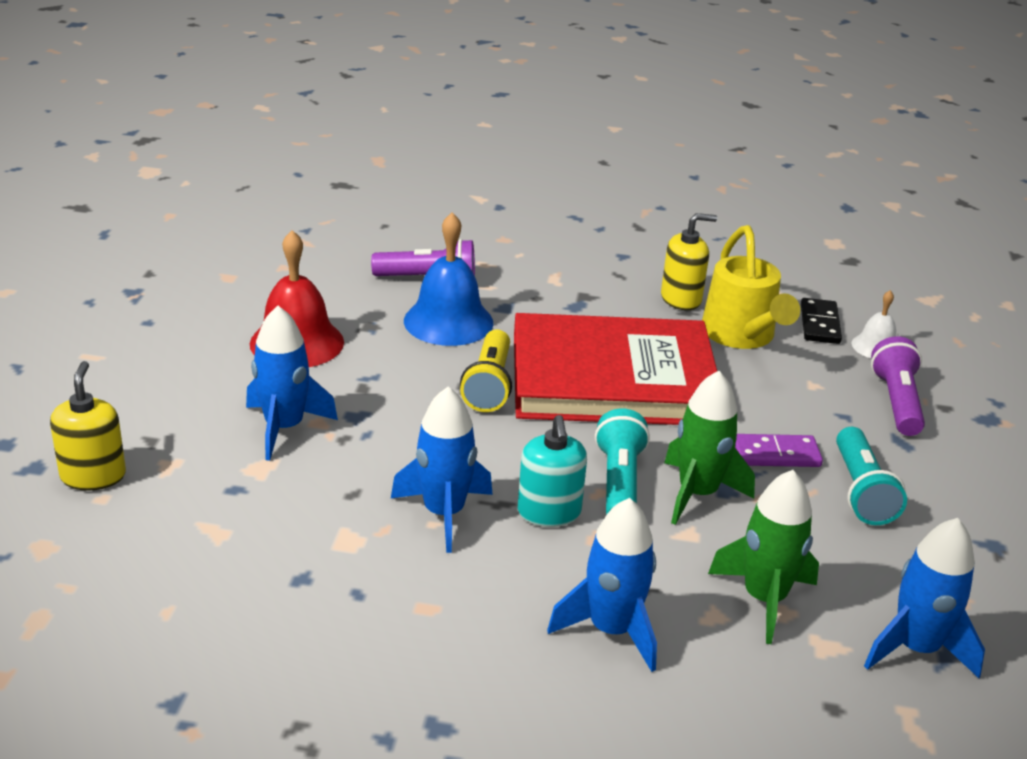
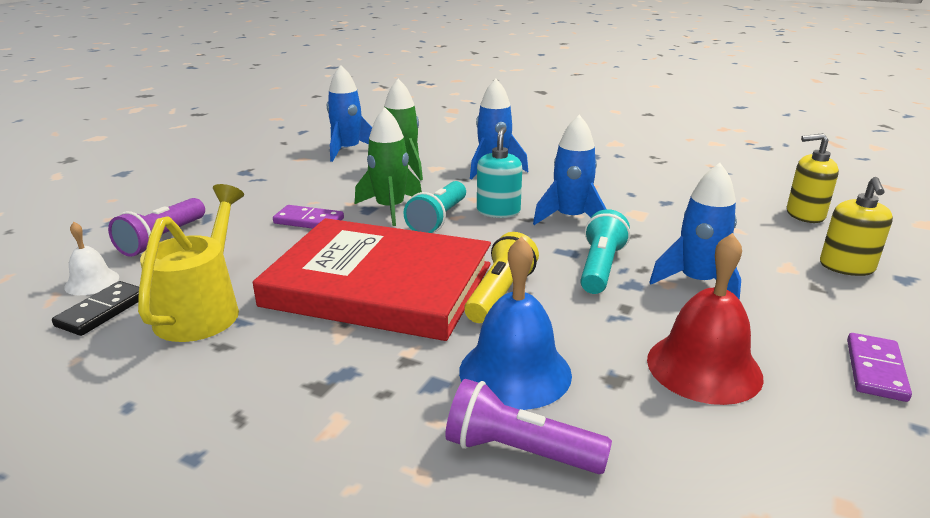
camera: 160 degrees left, 5 degrees down
(150, 358) = (875, 370): none -> purple domino
(681, 299) = (206, 364): yellow soap dispenser -> yellow soap dispenser (805, 215)
(861, 491) = (281, 198): turquoise flashlight -> turquoise flashlight (600, 268)

